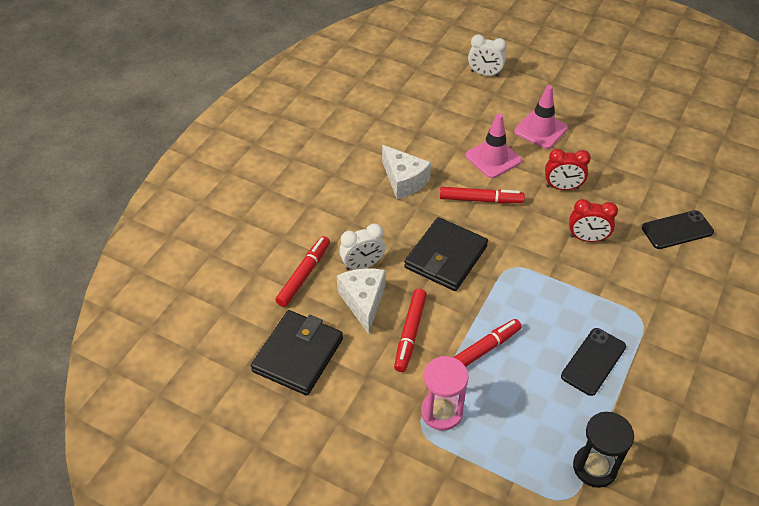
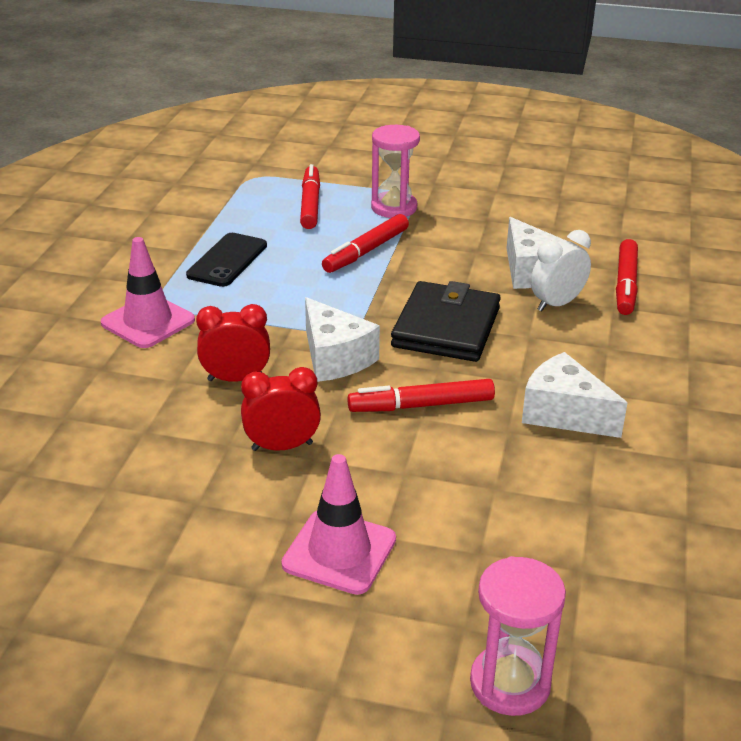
camera: 165 degrees right, 15 degrees down
(298, 355) = (574, 224): black wallet -> none
(410, 333) = (457, 254): red marker -> red marker (310, 204)
(485, 74) = (510, 683): white clock -> pink hourglass
(493, 158) = (422, 476): pink traffic cone -> pink traffic cone (148, 322)
(524, 244) = (334, 358): none -> white cheese
(594, 467) = (227, 195): black hourglass -> none
(677, 230) = (82, 412): black phone -> none

